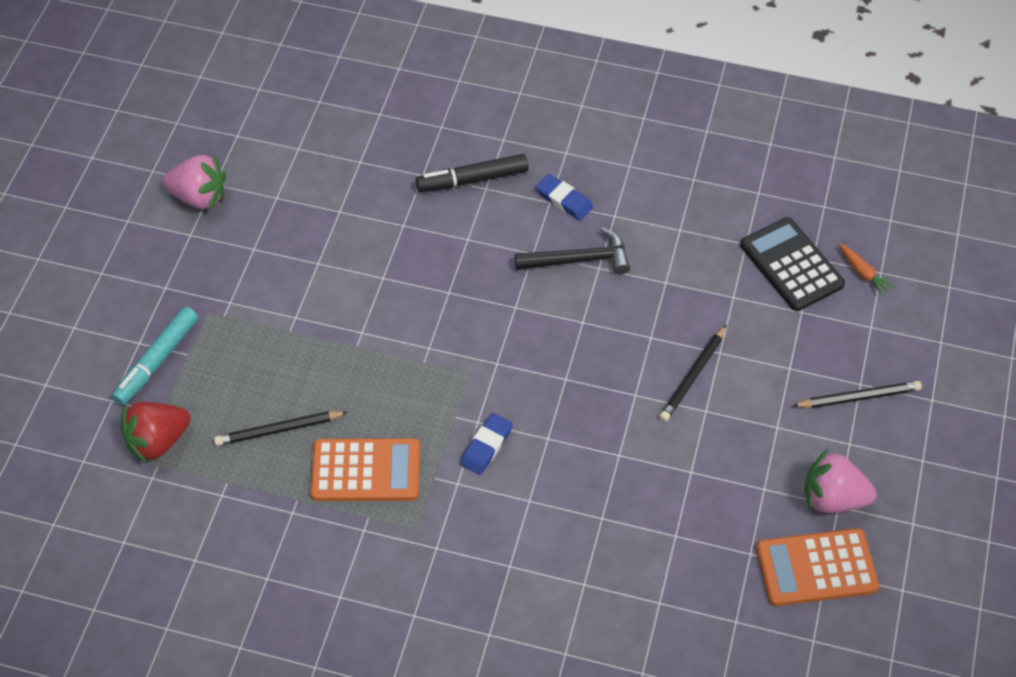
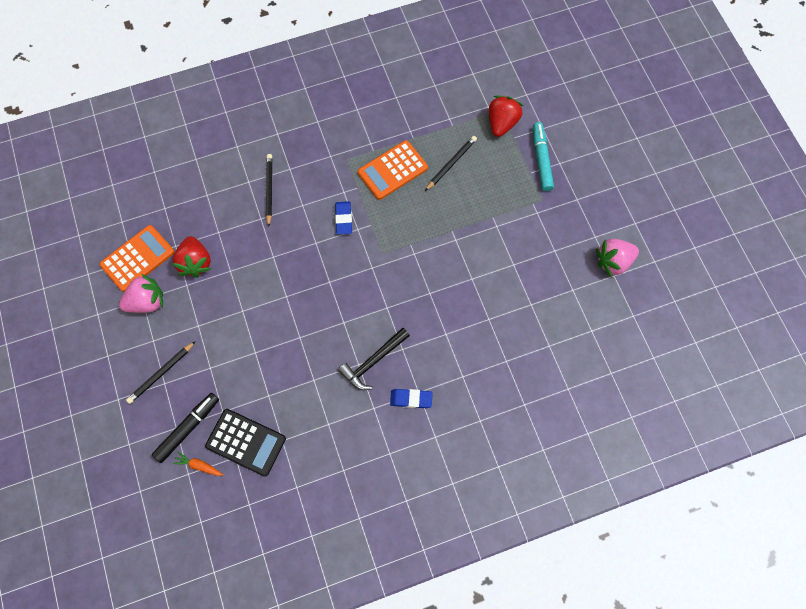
camera: 145 degrees right, 15 degrees up
(472, 180) = (475, 377): black marker -> black marker (188, 428)
(693, 376) = (261, 327): black pencil -> black pencil (269, 190)
(734, 511) = (195, 263): none -> red strawberry

